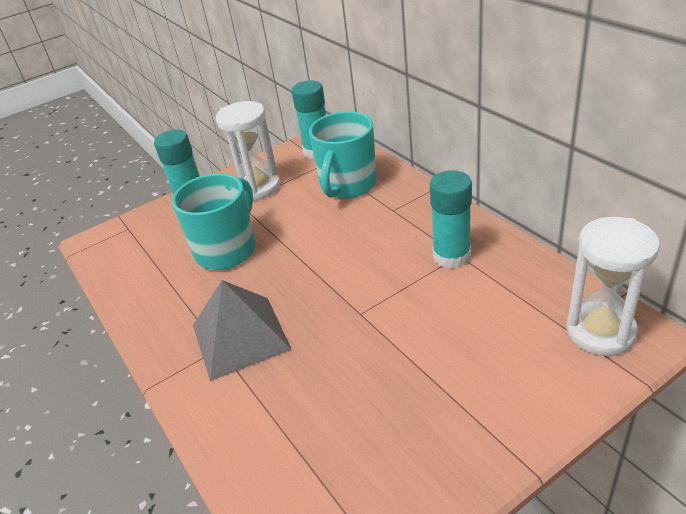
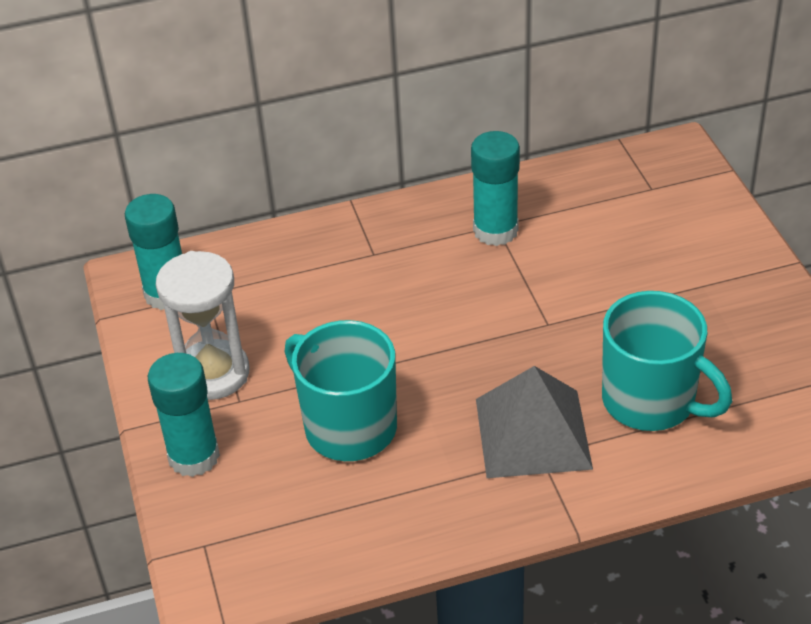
camera: 75 degrees left, 5 degrees up
(347, 185) = (285, 281): turquoise mug -> turquoise mug (651, 401)
(600, 331) = (660, 171): white hourglass -> none

